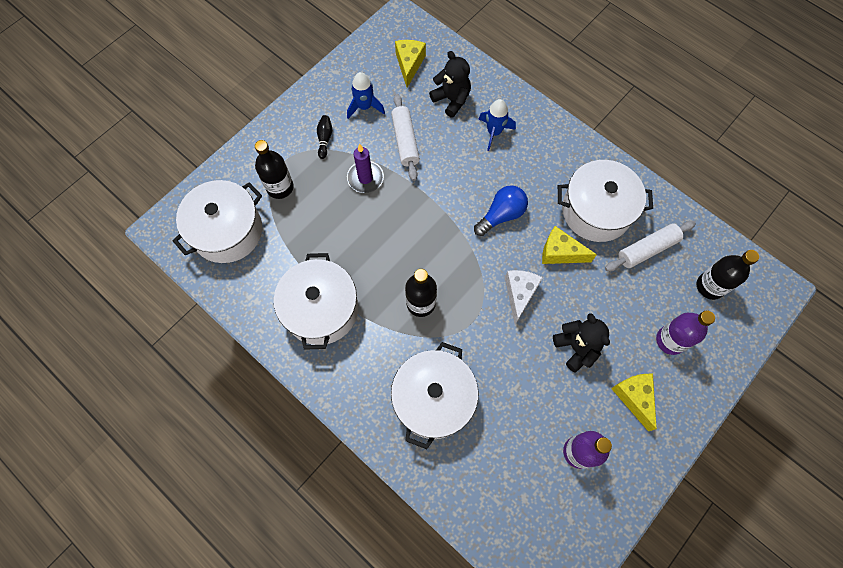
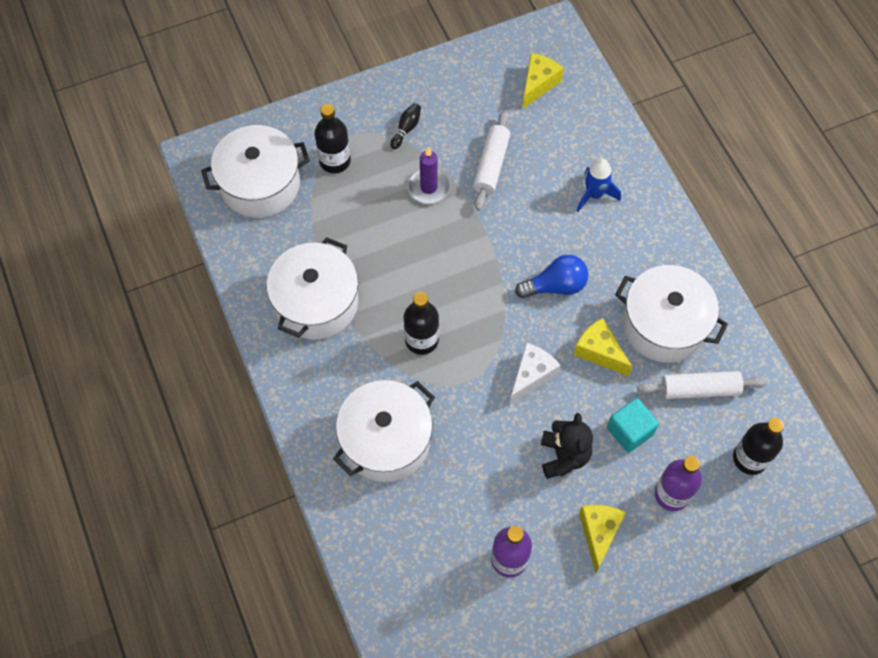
camera: 25 degrees right, 5 degrees down
(364, 107) = (466, 111): blue rocket -> none
(451, 100) = (565, 140): black teddy bear -> none
(614, 305) = (630, 431): none -> turquoise cube

